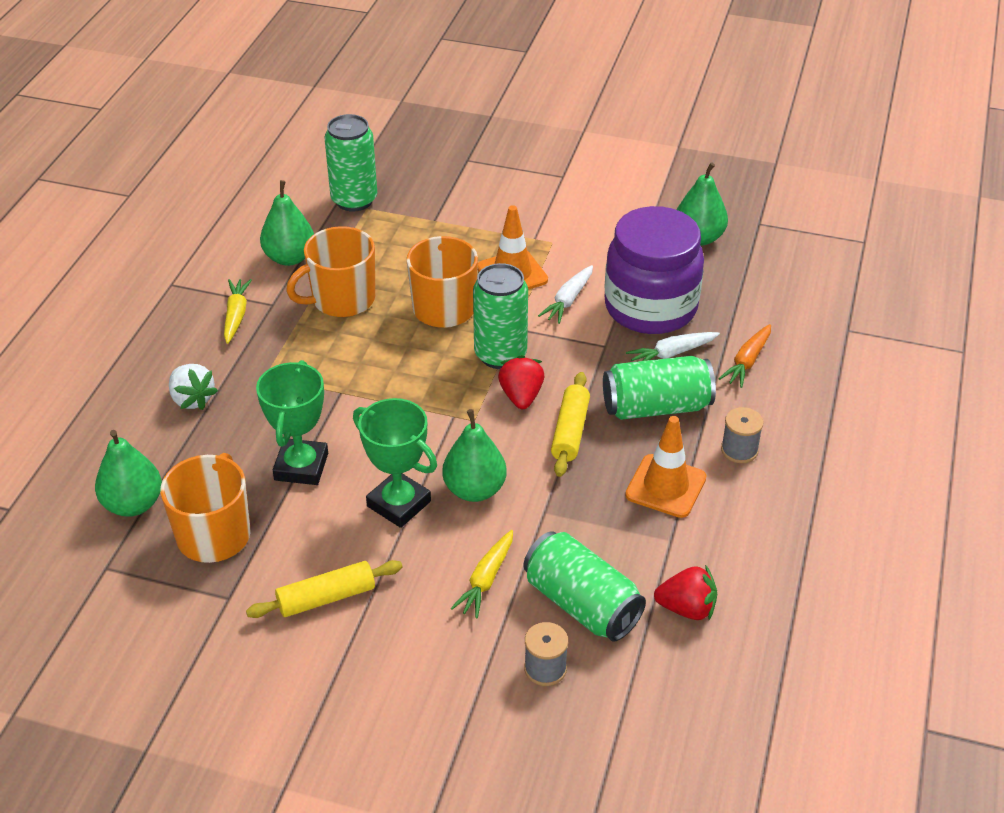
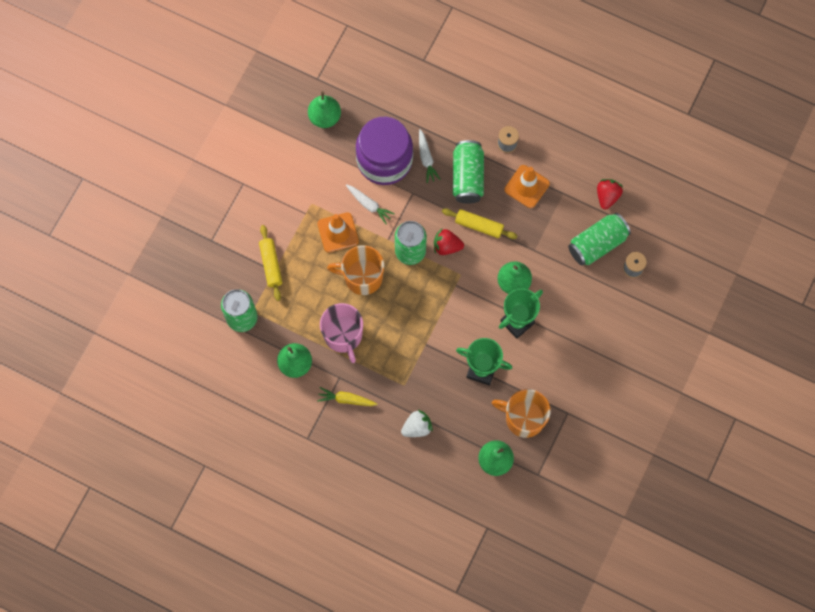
camera: 80 degrees left, 30 degrees up
(326, 598) = (575, 364): yellow rolling pin -> yellow rolling pin (271, 264)
(342, 299) = (343, 335): orange mug -> pink mug
(486, 580) = (575, 286): yellow carrot -> none
(747, 362) = (440, 120): orange carrot -> none

